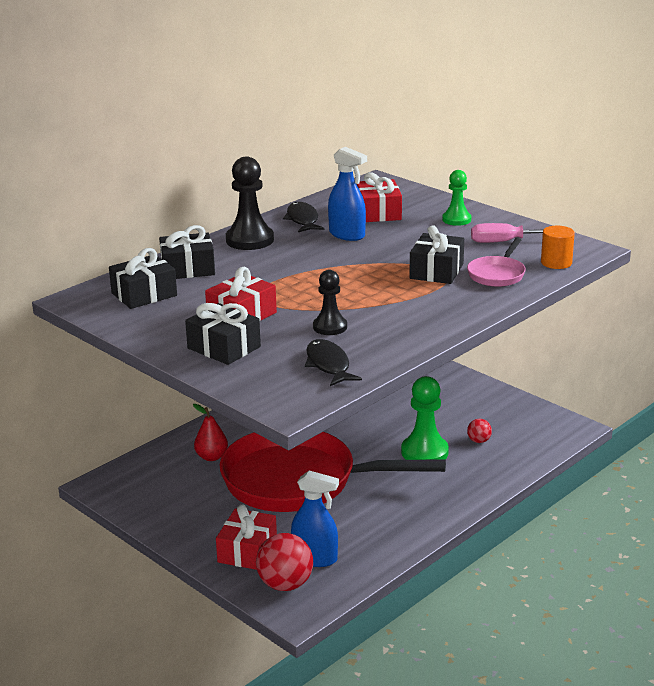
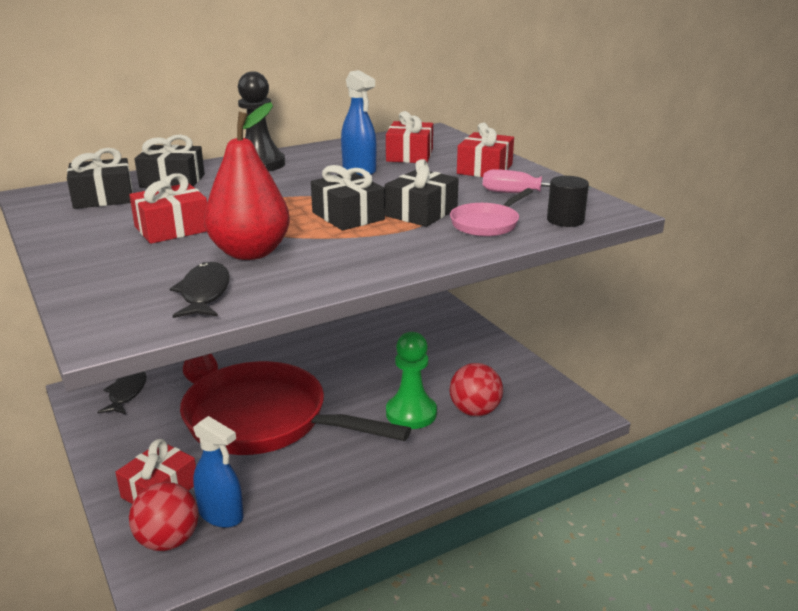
camera: 15 degrees right, 0 degrees up
(224, 347) = (115, 258): black gift -> black gift (348, 216)
(302, 220) = (329, 153): black fish -> black fish (126, 393)
(330, 327) = (250, 252): black pawn -> red pear
(456, 220) = (484, 169): green pawn -> red gift
(478, 441) = (475, 411): red ball -> red ball, size x1.97
(556, 262) = (565, 220): orange cylinder -> black cylinder

